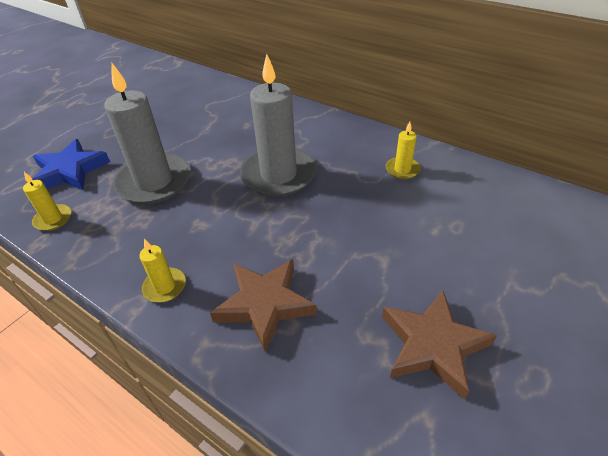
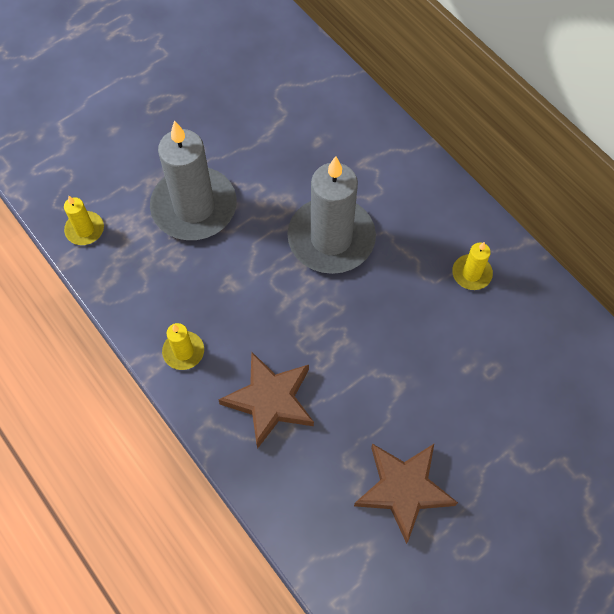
camera: 15 degrees right, 20 degrees up
(70, 171) = (105, 160): blue star -> none

